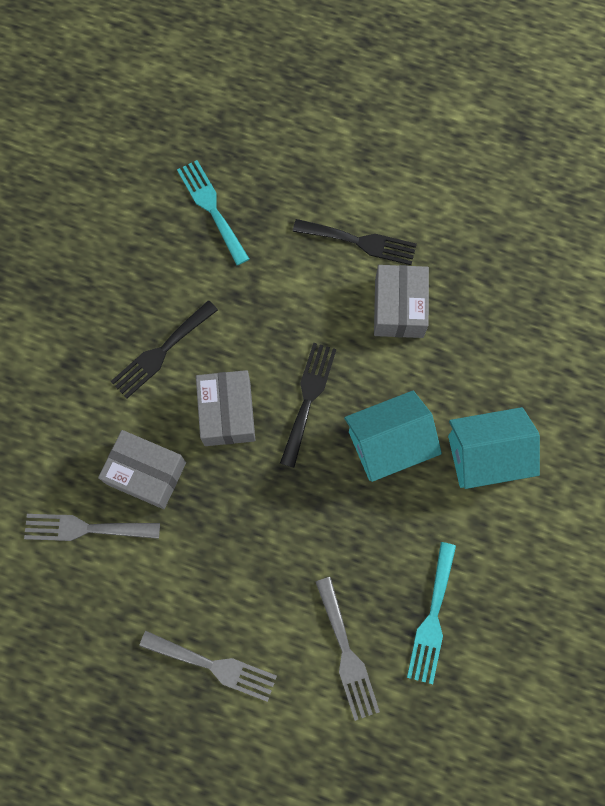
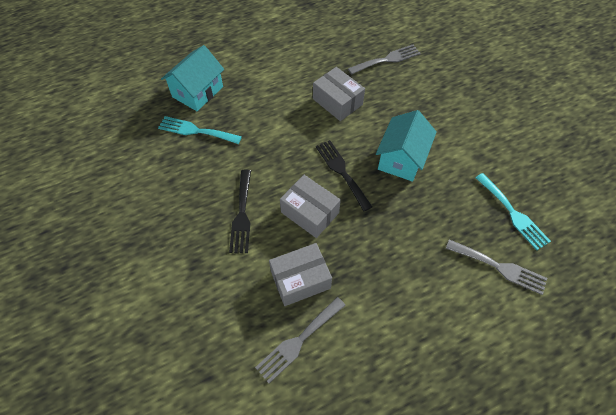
camera: 45 degrees left, 15 degrees down
(214, 666) = (449, 341): grey fork -> grey fork (387, 59)
(360, 242) = (288, 90): black fork -> none
(485, 455) = (447, 127): turquoise house -> turquoise house (197, 92)

